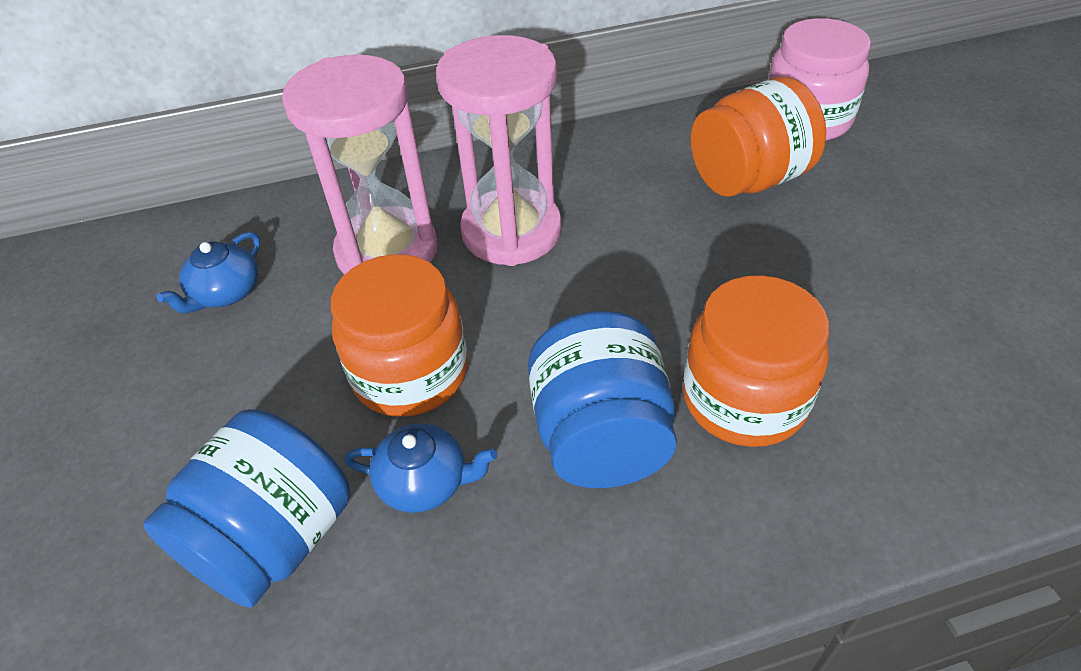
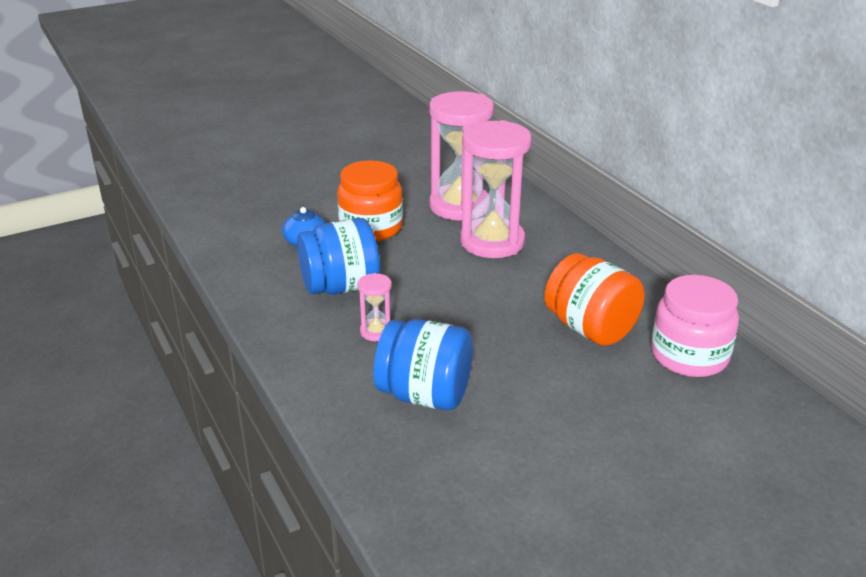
camera: 75 degrees right, 15 degrees down
(225, 293) = (412, 170): blue teapot -> none
(274, 539) = (272, 213): blue jar -> blue jar (425, 395)
(744, 399) = (376, 331): orange jar -> pink hourglass

